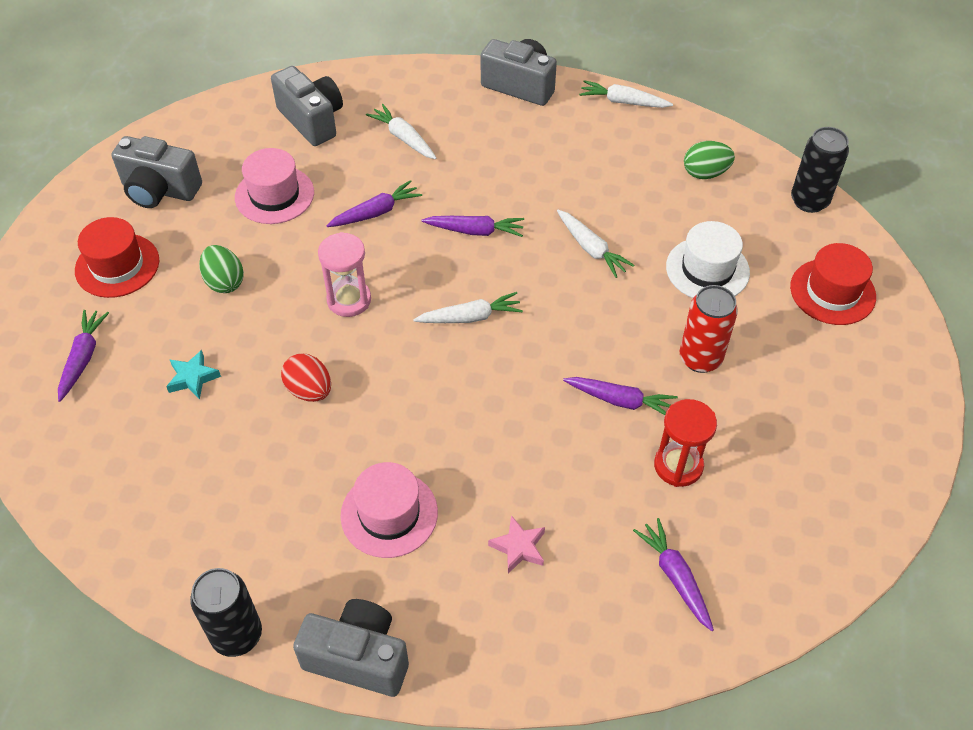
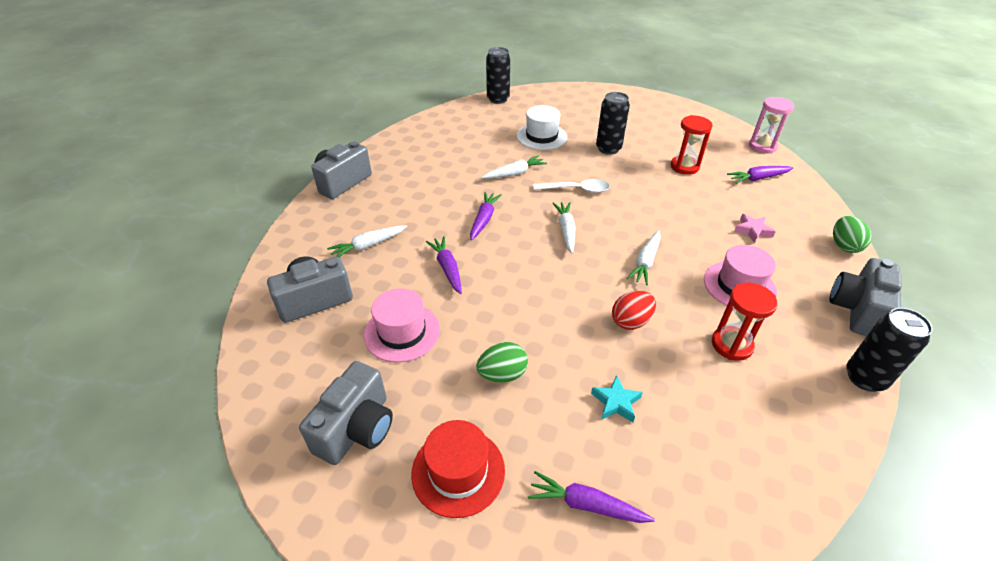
camera: 80 degrees left, 10 degrees down
(280, 493) = (731, 345): none -> red hourglass
(349, 300) = (539, 291): pink hourglass -> pink hourglass (762, 146)
(569, 323) = (576, 190): none -> white spoon
(620, 400) = (639, 179): purple carrot -> none
(623, 102) = (385, 143): white carrot -> white carrot (645, 262)
(700, 358) = (608, 149): red can -> black can
(705, 173) = (463, 125): green egg -> green egg (844, 246)
(832, 292) = (565, 104): red hat -> none

